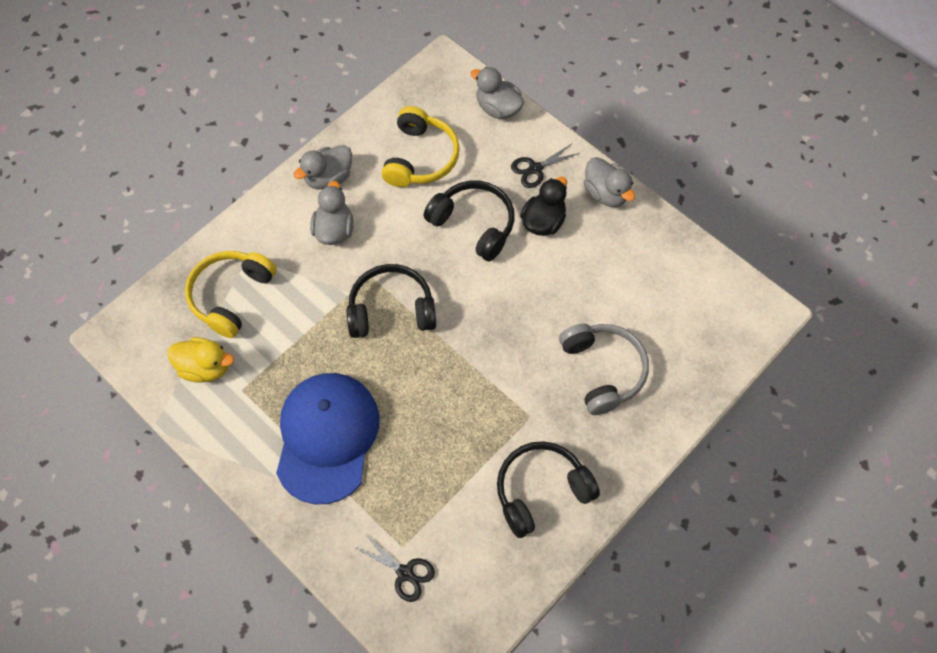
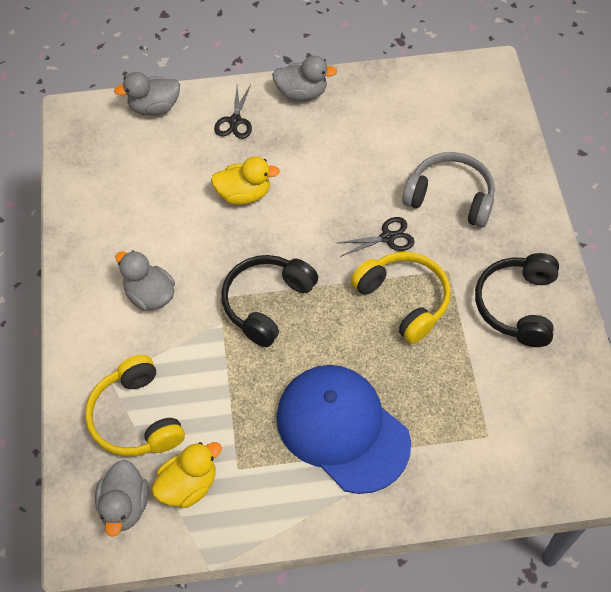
camera: 50 degrees left, 5 degrees down
(328, 178) = (95, 266): grey duck -> grey duck (125, 506)
(405, 573) = (512, 449): black scissors -> black scissors (387, 237)
(420, 158) = (144, 189): yellow headphones -> yellow headphones (404, 300)
(473, 224) = (244, 194): black headphones -> yellow duck
(543, 221) = (287, 148): black duck -> none

